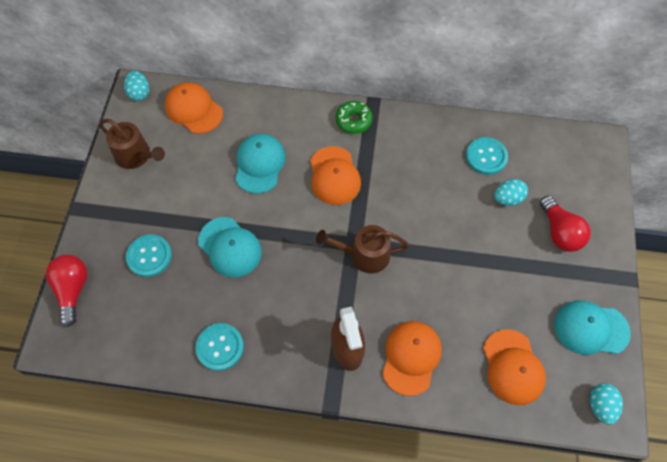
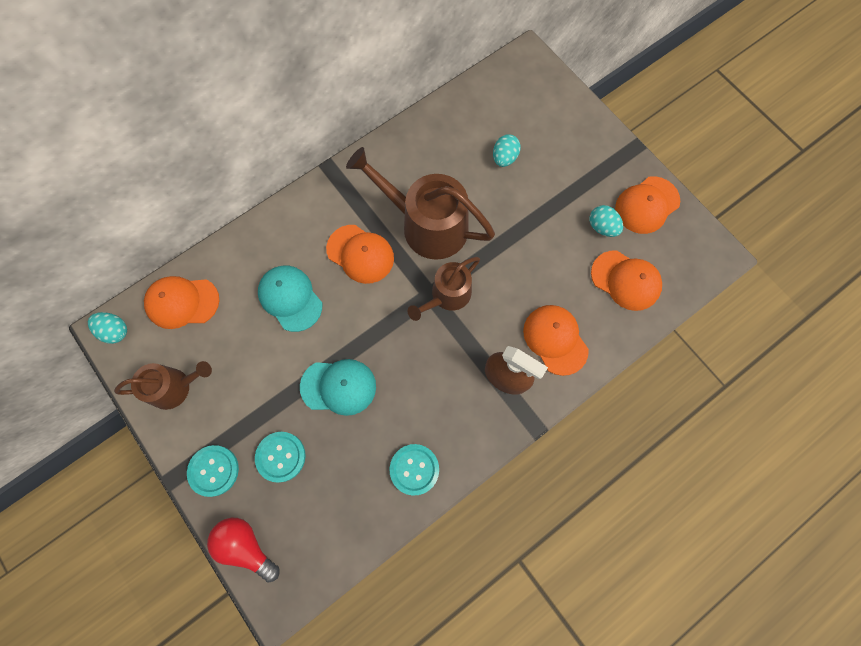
camera: 45 degrees left, 10 degrees up
(353, 121) = (328, 195): green donut -> none
(400, 196) = (427, 225): none -> brown watering can
(486, 157) = (457, 138): turquoise button -> turquoise button (213, 470)
(560, 232) = (563, 152): red light bulb -> none
(591, 328) = (647, 205): turquoise cap -> orange cap
(600, 406) = (701, 254): turquoise egg -> turquoise egg (602, 227)

